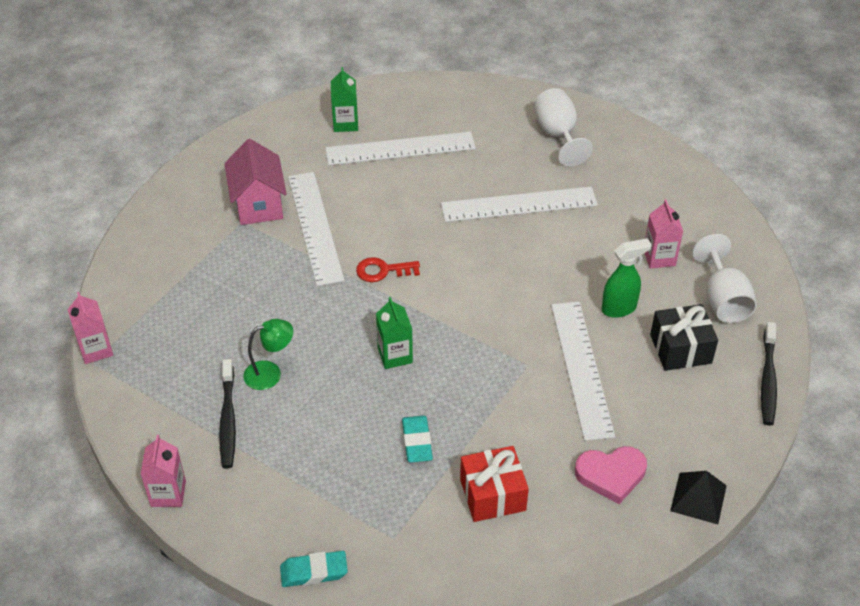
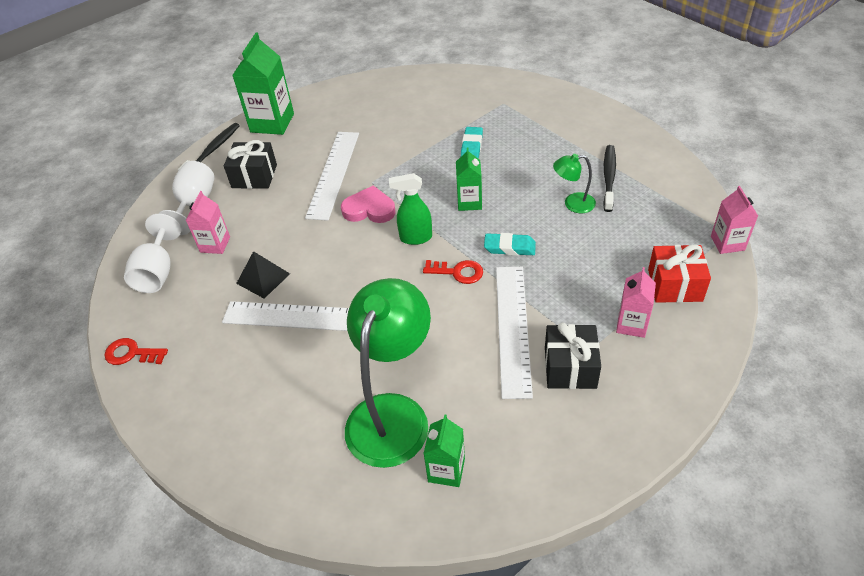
camera: 160 degrees left, 0 degrees up
(168, 493) = (652, 141): pink carton -> pink carton (631, 324)
(258, 204) = (570, 367): pink house -> black gift
(314, 572) = (556, 94): turquoise eraser -> turquoise eraser (509, 247)
(400, 149) = (393, 413): white ruler -> green lamp
(492, 494) = (433, 115): red gift -> red gift (675, 285)
(558, 135) = (210, 397): white goblet -> white goblet (158, 272)
(611, 475) = (353, 115): pink heart -> pink heart (369, 209)
(619, 308) = (277, 210): green spray bottle -> green spray bottle (415, 238)
(654, 152) = (131, 353): none -> red key
(698, 498) = (309, 99): black pyramid -> black pyramid (263, 278)
(721, 440) = (272, 123): none -> green carton

